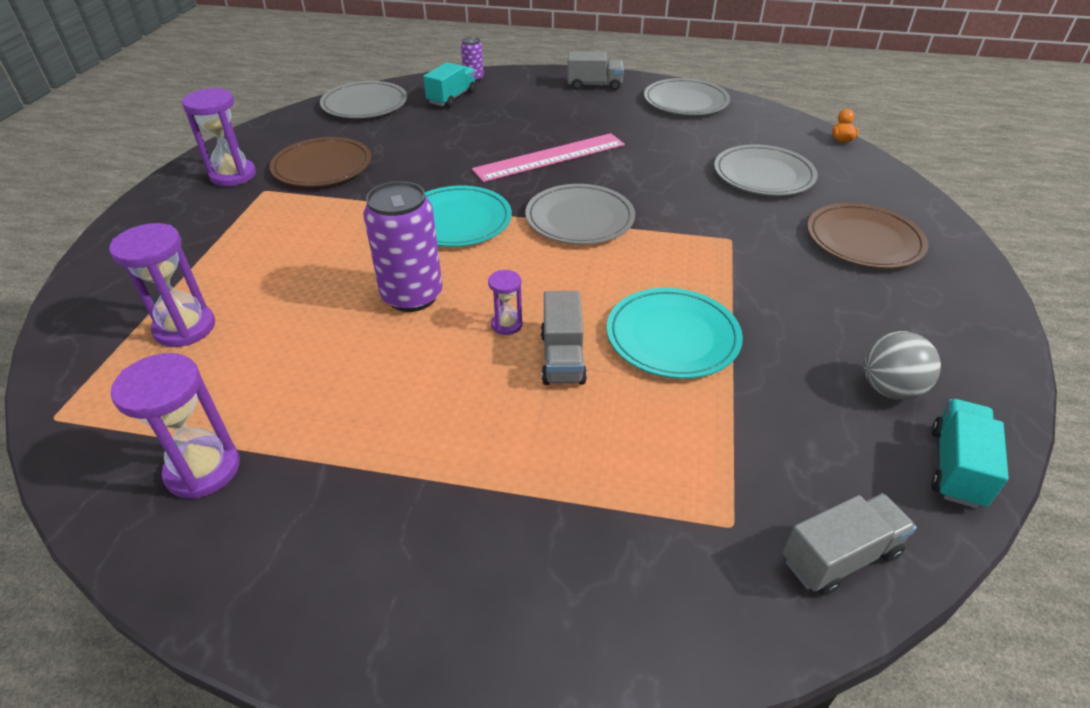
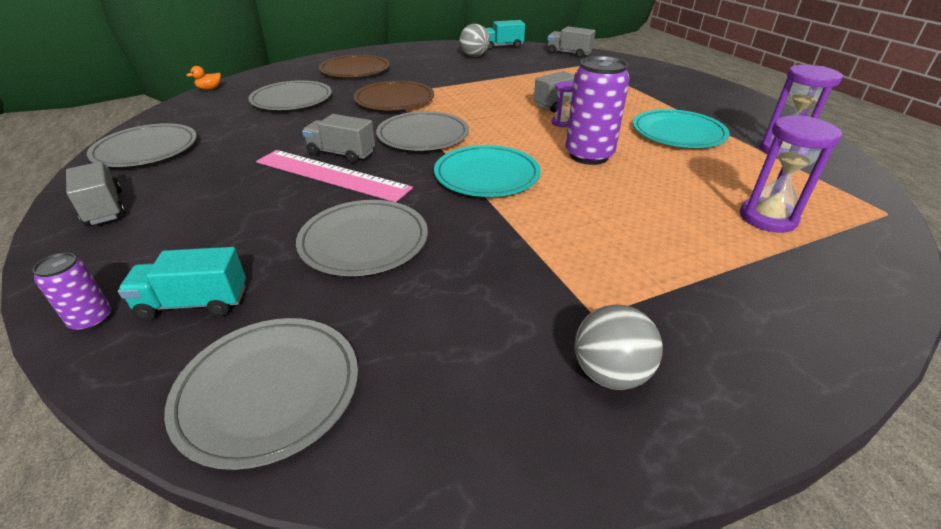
camera: 125 degrees left, 5 degrees down
(233, 175) = (610, 373): purple hourglass -> grey ball
(322, 167) = (496, 303): brown plate -> brown plate (394, 100)
(440, 147) = (364, 241): none -> grey plate
(586, 170) = (341, 153): none -> grey truck
(672, 337) = (504, 89): turquoise plate -> turquoise plate (678, 133)

